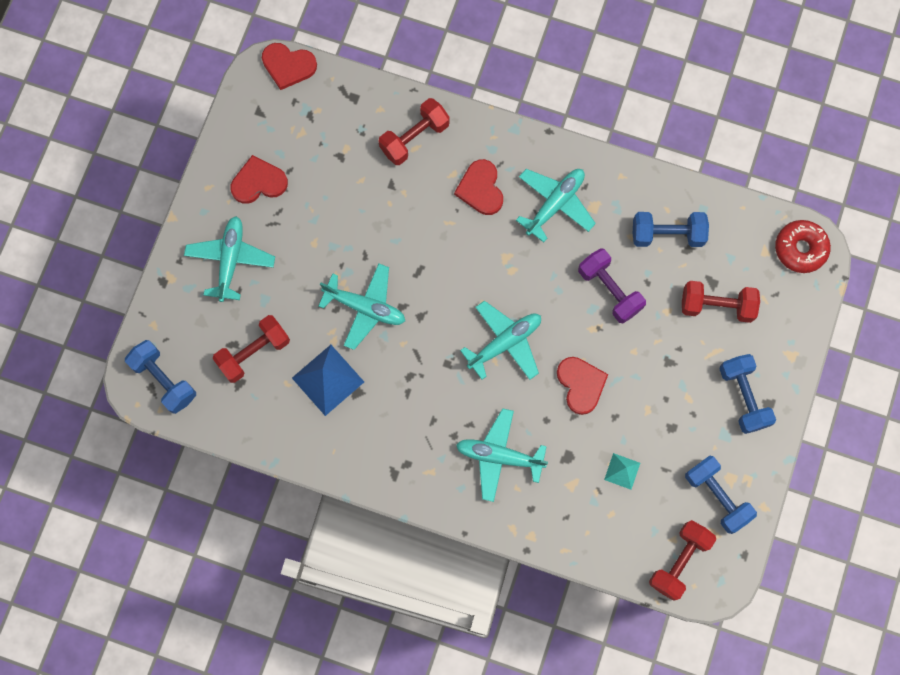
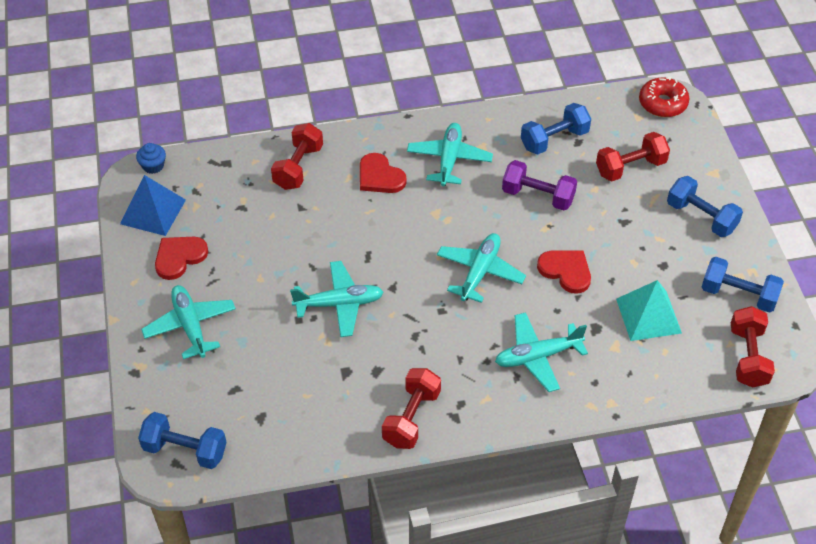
camera: 30 degrees left, 25 degrees down
(254, 352) = (259, 386): red dumbbell -> red dumbbell (411, 418)
(288, 66) = (153, 166): red heart -> blue cupcake
(328, 380) = (343, 374): blue pyramid -> blue pyramid (153, 211)
(622, 471) = (648, 315): turquoise pyramid -> turquoise pyramid, size x1.83

